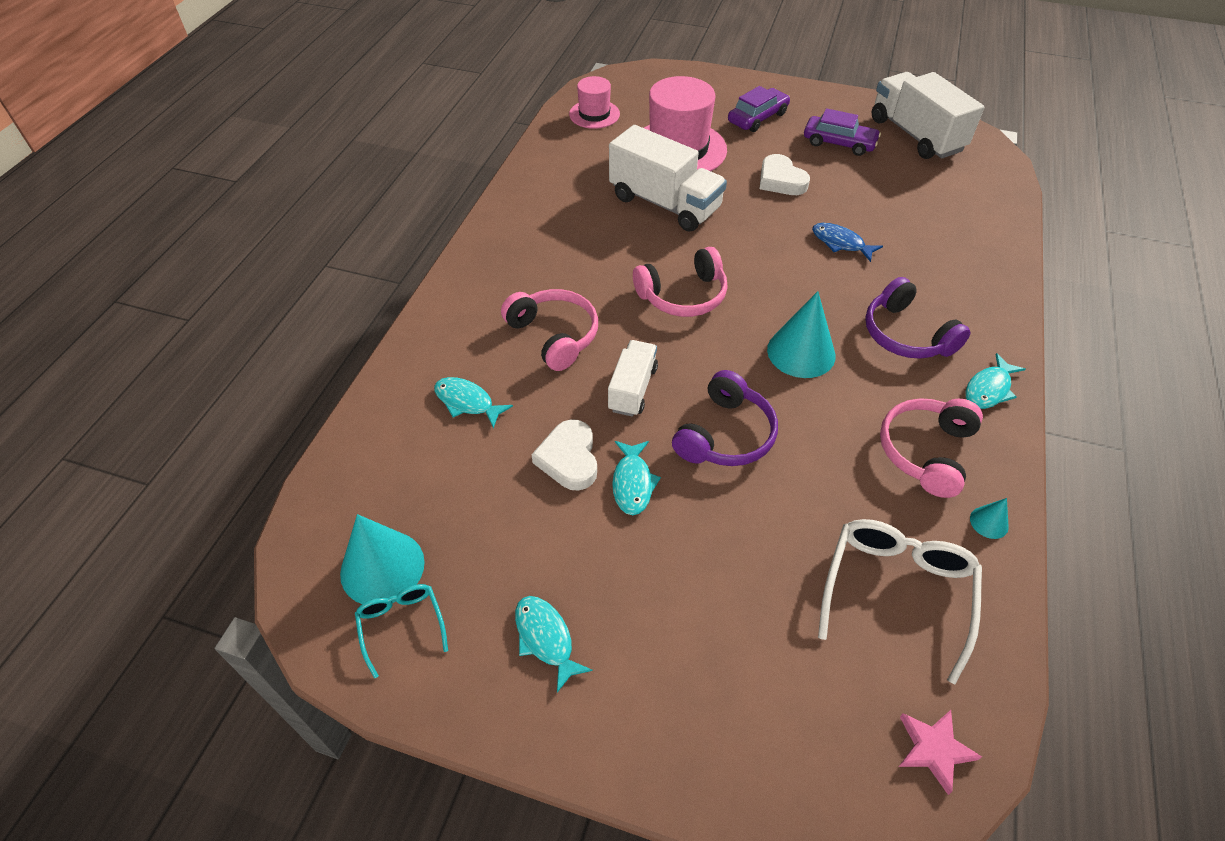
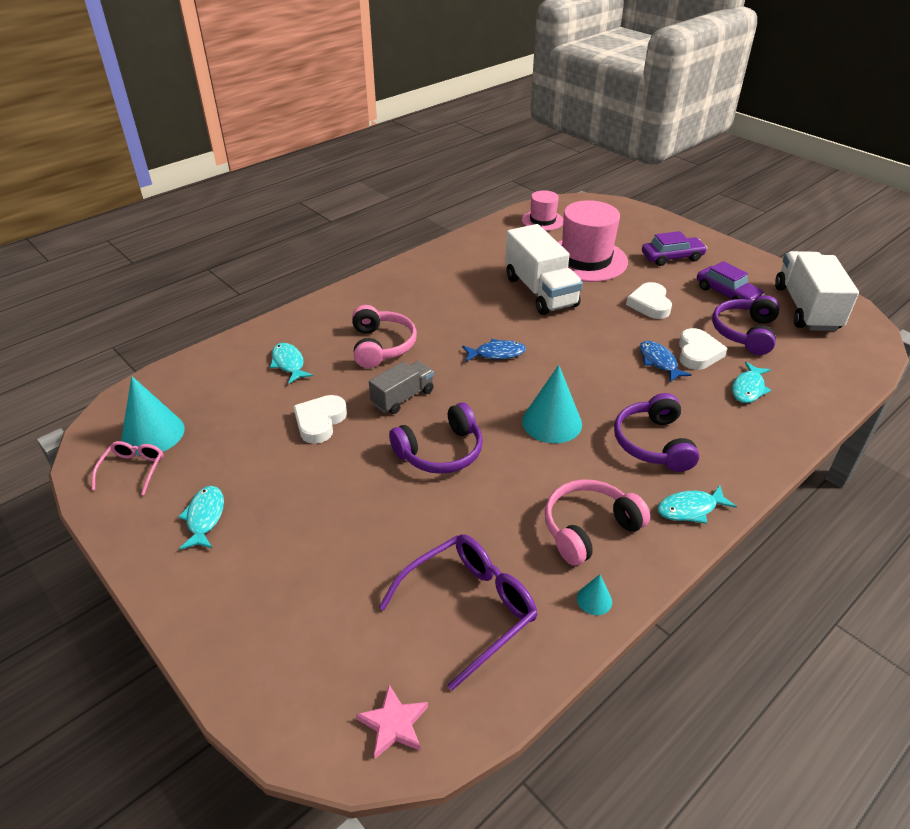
camera: 30 degrees right, 10 degrees down
(401, 625) = (133, 470): turquoise glasses -> pink glasses
(632, 389) = (403, 397): white truck -> grey truck
(632, 483) = (347, 454): turquoise fish -> turquoise fish (748, 388)
(683, 295) = (496, 354): pink headphones -> blue fish
(866, 220) = (697, 353): none -> white heart
(887, 181) = (744, 333): none -> purple headphones
(896, 592) = (469, 609): white glasses -> purple glasses

